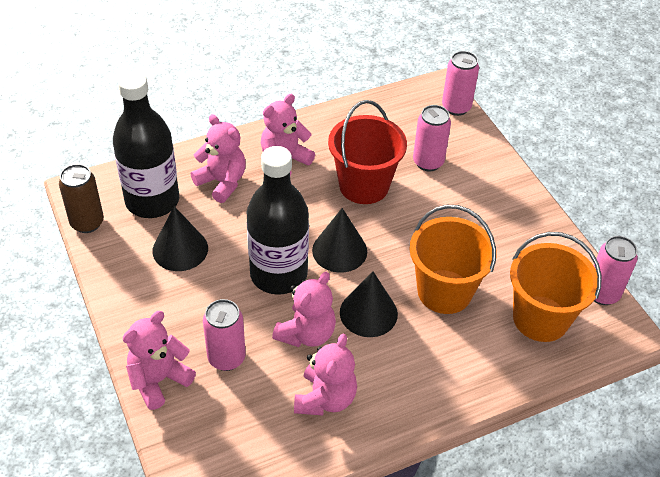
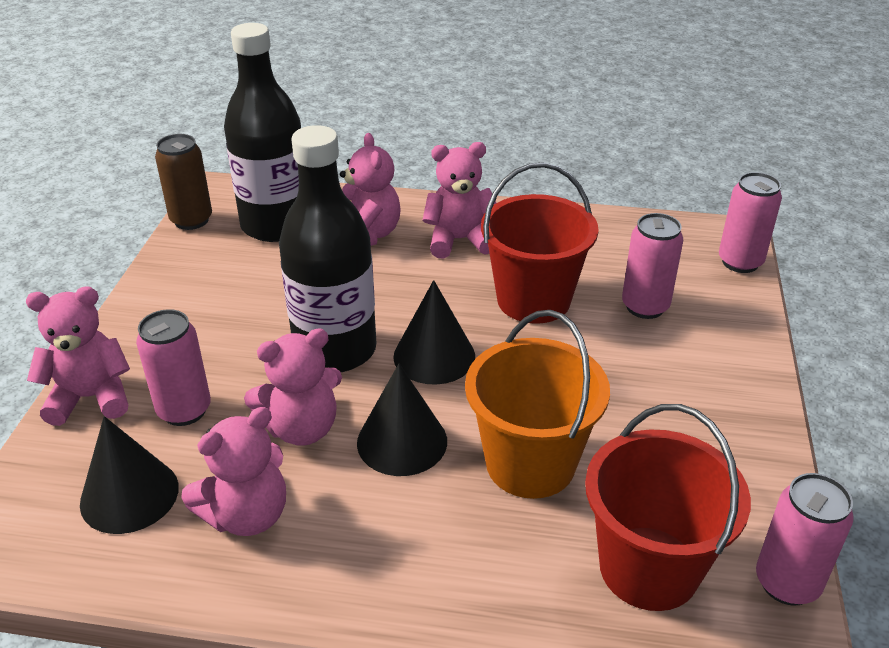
camera: 35 degrees right, 10 degrees down
(180, 249) = (255, 280): black cone -> black cone (129, 495)
(540, 318) = (649, 568): orange bucket -> red bucket

